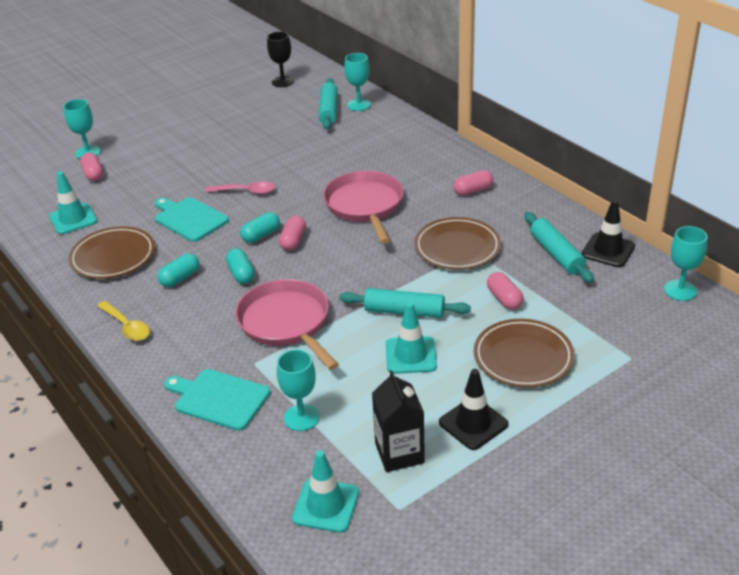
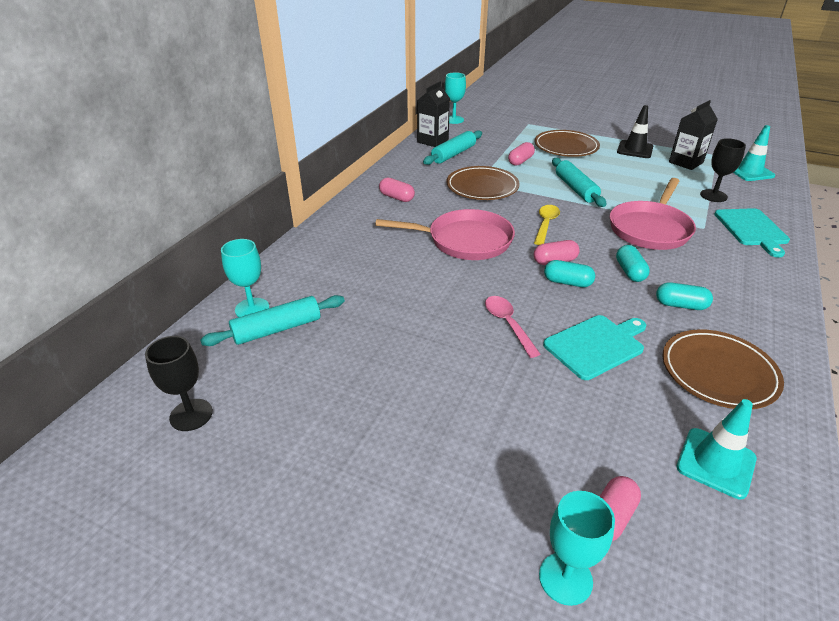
camera: 120 degrees left, 0 degrees up
(127, 326) = (772, 306): yellow spoon -> yellow spoon (545, 224)
(189, 219) = (596, 345): turquoise cutting board -> turquoise cutting board turned 135 degrees counterclockwise
(241, 274) = (630, 272): turquoise capsule -> turquoise capsule turned 45 degrees counterclockwise
(301, 417) = (713, 196): turquoise goblet -> black goblet
(365, 206) = (465, 241): pink pan -> pink pan turned 135 degrees counterclockwise
(411, 355) = (612, 177): turquoise traffic cone -> none
(608, 250) = (432, 141): black traffic cone -> black carton

